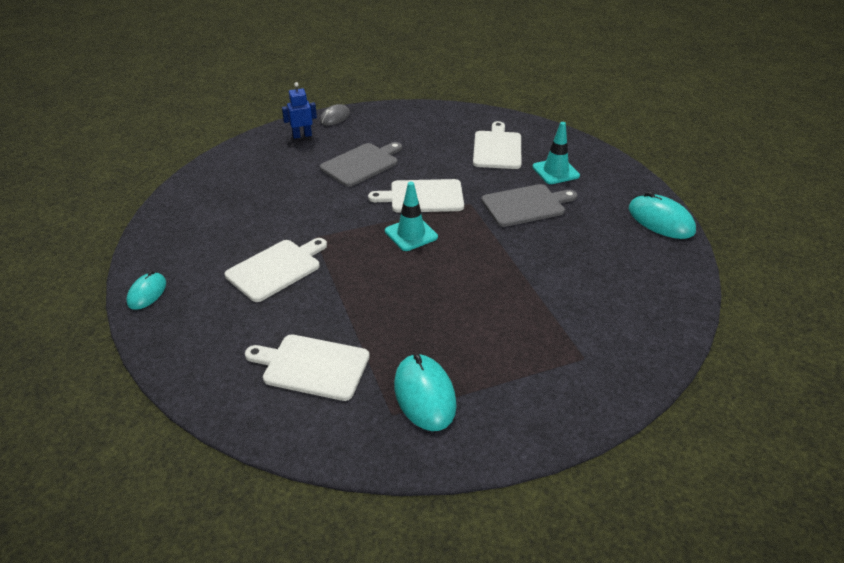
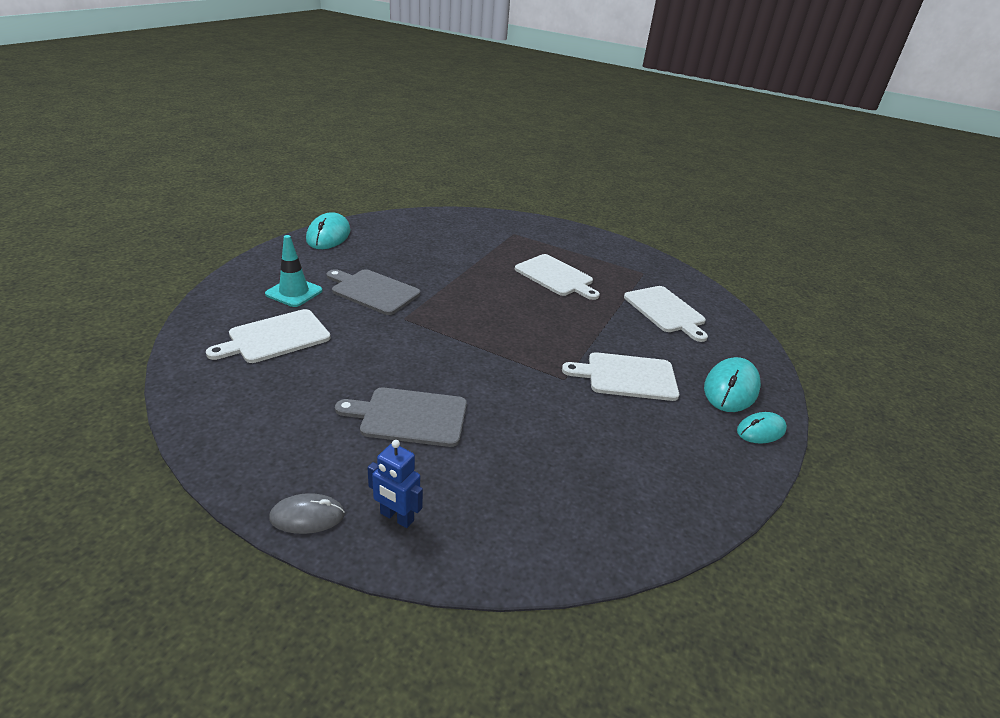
camera: 135 degrees left, 5 degrees down
(411, 234) = (488, 330): turquoise traffic cone -> none
(423, 197) = (424, 347): white cutting board -> white cutting board (556, 276)
(424, 395) = (616, 268): turquoise mouse -> turquoise mouse (731, 388)

